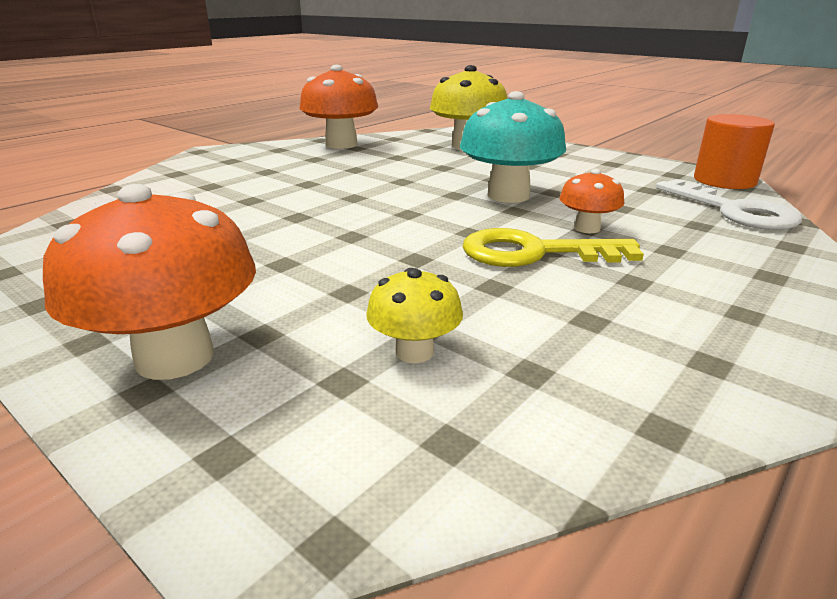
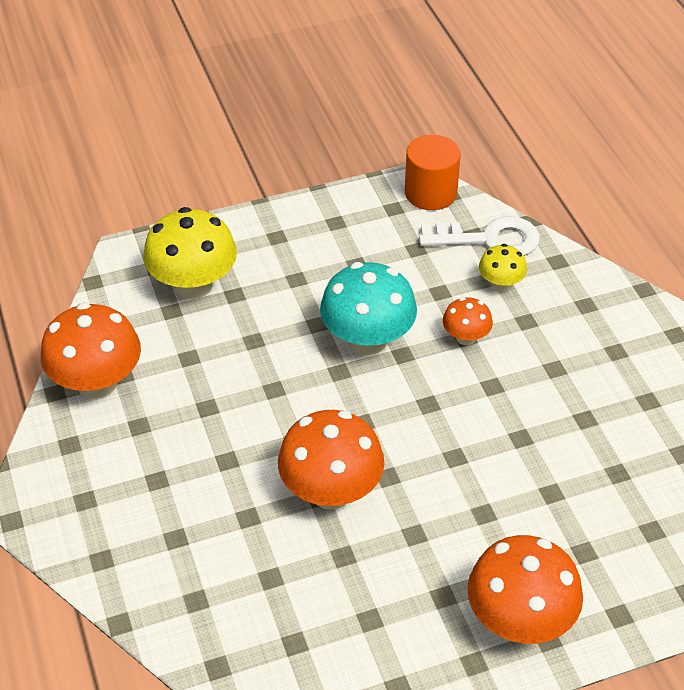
camera: 60 degrees left, 20 degrees up
(308, 219) = (331, 491): none -> orange mushroom
(414, 352) = (574, 511): yellow mushroom -> yellow mushroom (500, 284)
(535, 253) = (487, 390): yellow key -> none

